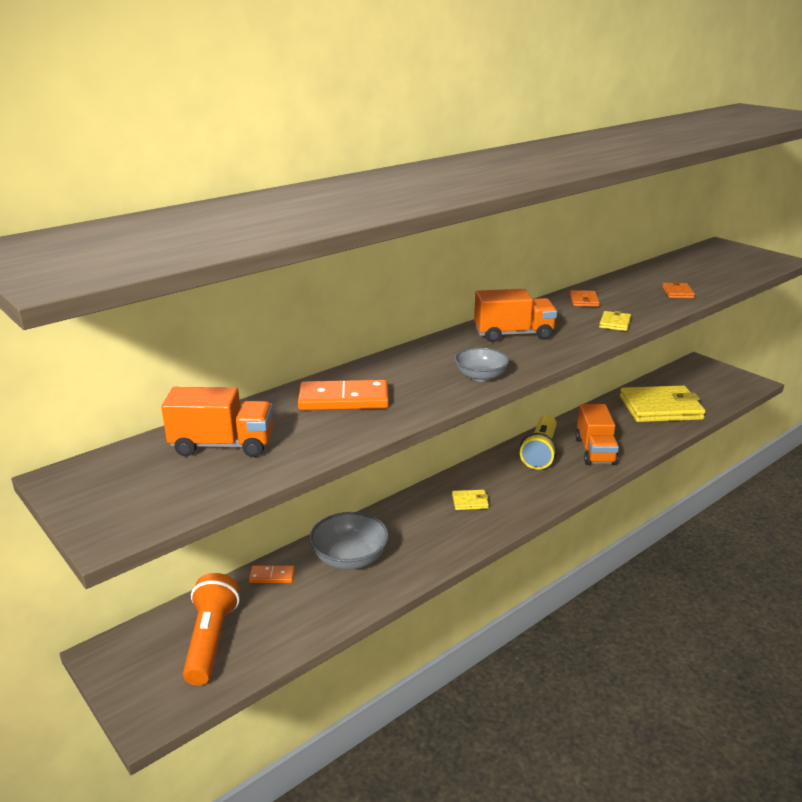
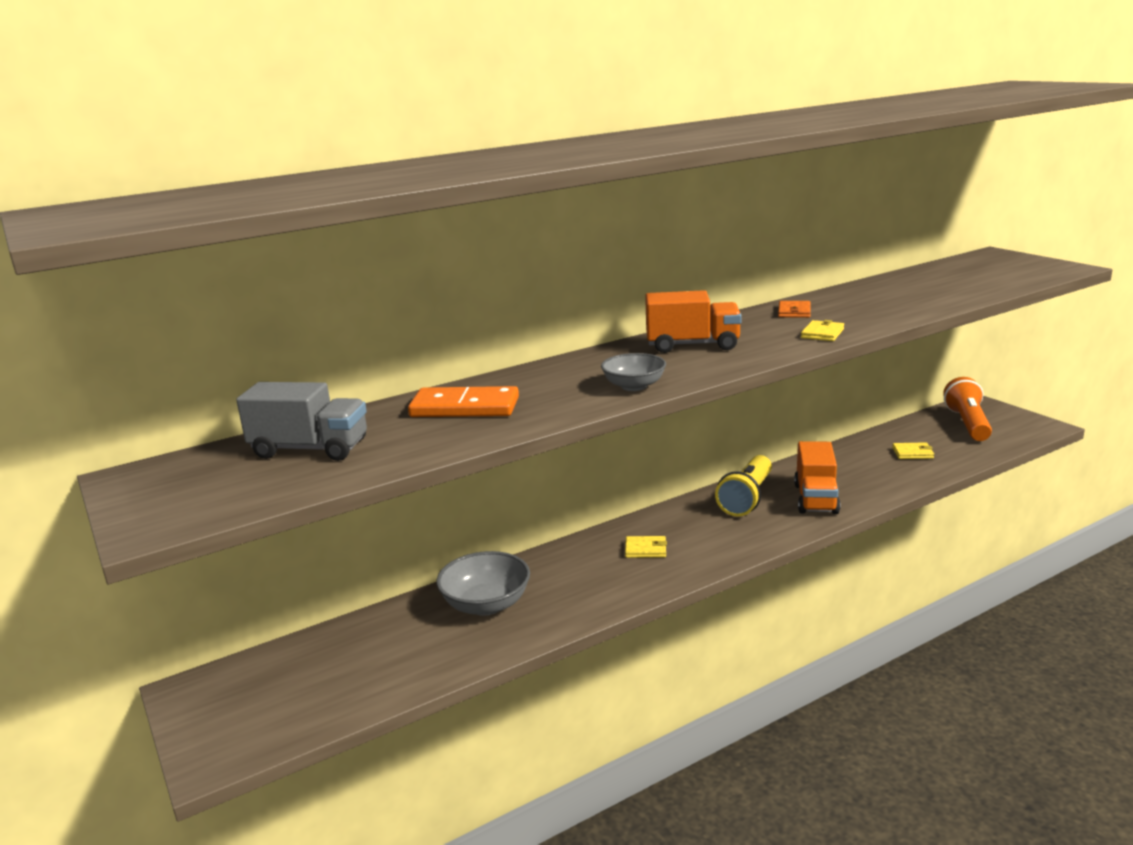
camera: 10 degrees right, 5 degrees down
(211, 640) = (303, 683): orange flashlight -> orange flashlight (967, 424)
(222, 445) = (310, 449): orange truck -> grey truck
(272, 576) = (392, 619): orange domino -> none
(660, 408) = (912, 453): yellow wallet -> yellow wallet, size x0.40
(677, 292) = (916, 302): orange wallet -> none

